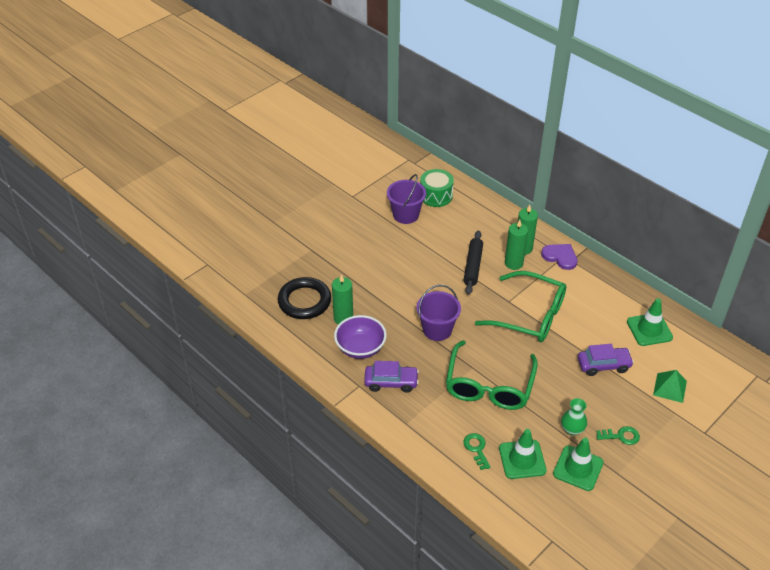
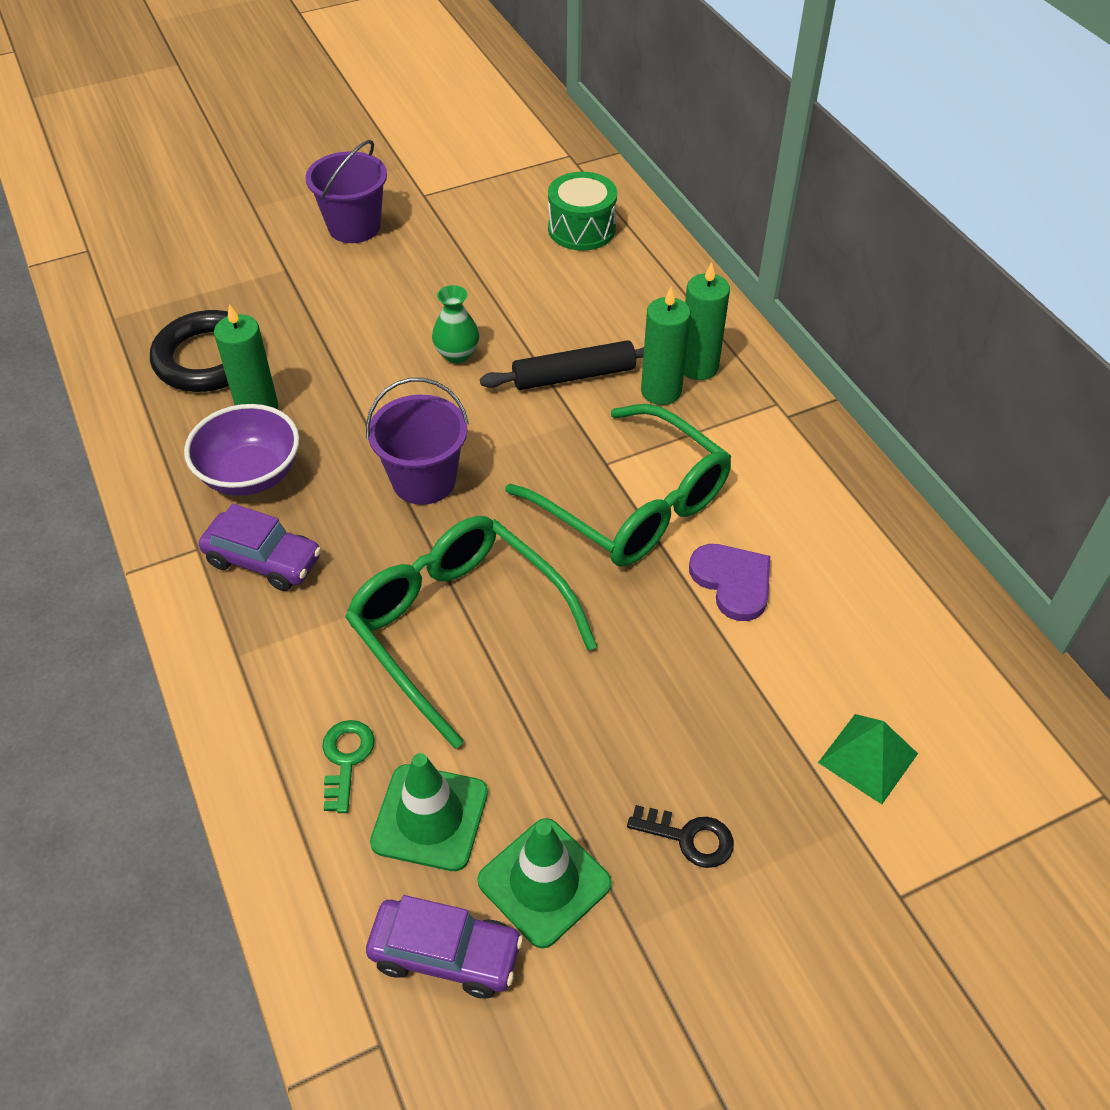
camera: 20 degrees right, 5 degrees up
(406, 215) = (501, 250): purple bucket -> purple bucket (354, 227)
(473, 266) = (574, 376): black rolling pin -> black rolling pin turned 45 degrees clockwise
(489, 385) = (458, 627): green glasses -> green glasses turned 105 degrees clockwise
(560, 257) = (767, 403): purple heart -> purple heart (732, 582)
(572, 429) = (583, 784): green vase -> green vase (457, 354)
(603, 365) = (737, 658): purple car -> purple car (446, 954)
(621, 436) = (689, 837): green key -> black key
(649, 329) = (886, 609): green traffic cone -> none

